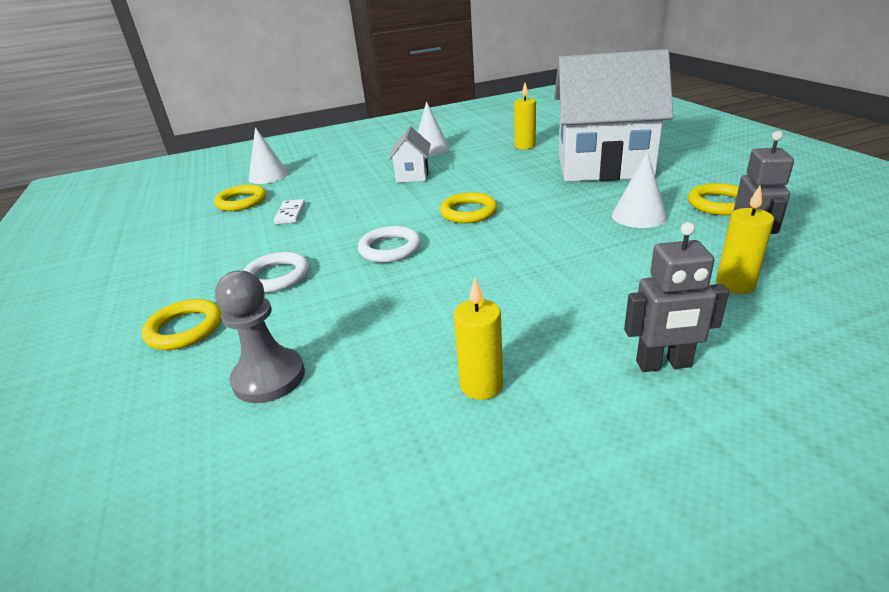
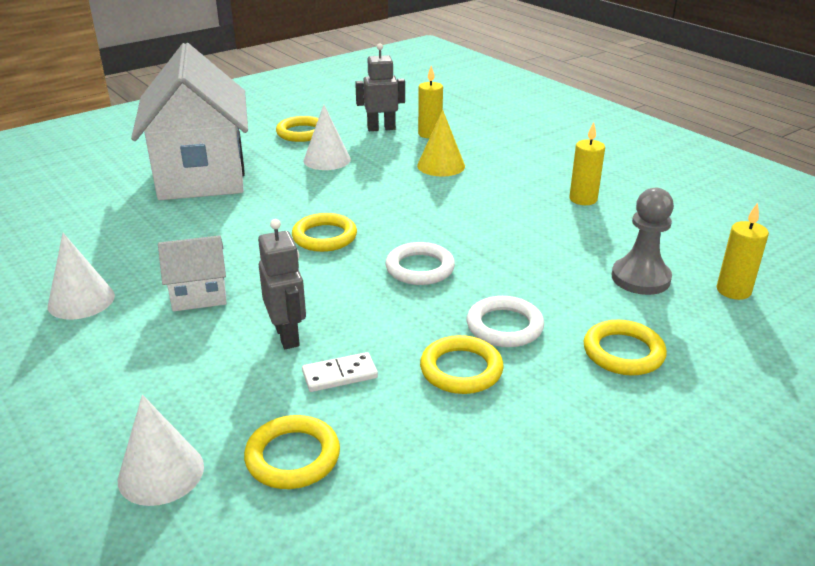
camera: 110 degrees left, 0 degrees up
(250, 252) = (461, 369): none -> yellow ring
(525, 146) = (107, 225): yellow candle -> yellow candle (733, 291)
(617, 282) = (441, 165): none -> yellow cone
(663, 364) = (526, 153): grey robot -> grey robot (287, 336)

